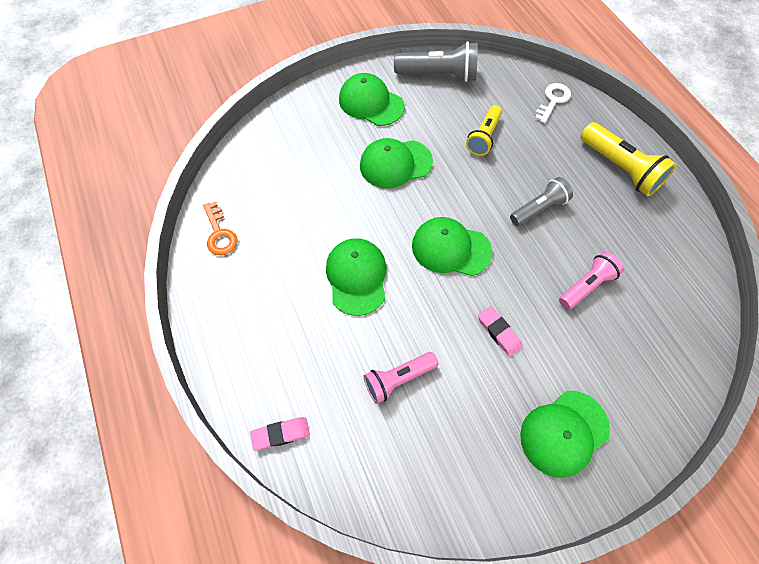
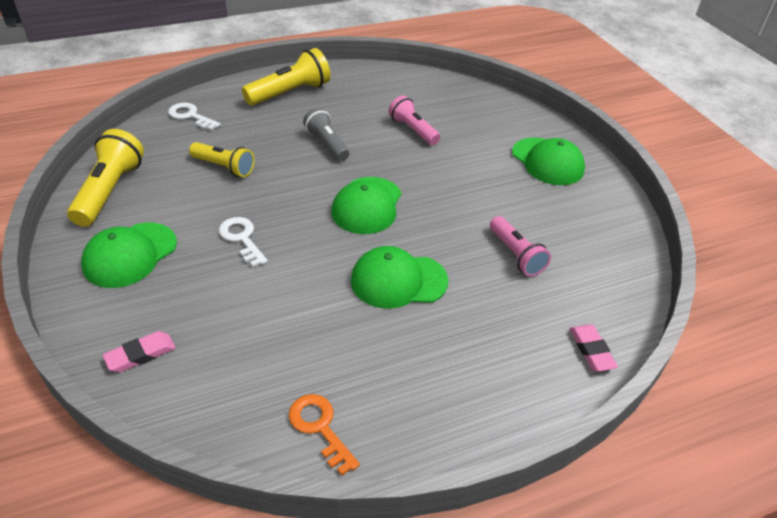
camera: 90 degrees left, 20 degrees down
(219, 233) = (320, 428): orange key -> orange key turned 105 degrees counterclockwise
(395, 164) = (242, 238): green cap -> white key
(438, 75) = (110, 191): grey flashlight -> yellow flashlight
(499, 332) = (461, 185): pink eraser -> pink eraser (140, 354)

